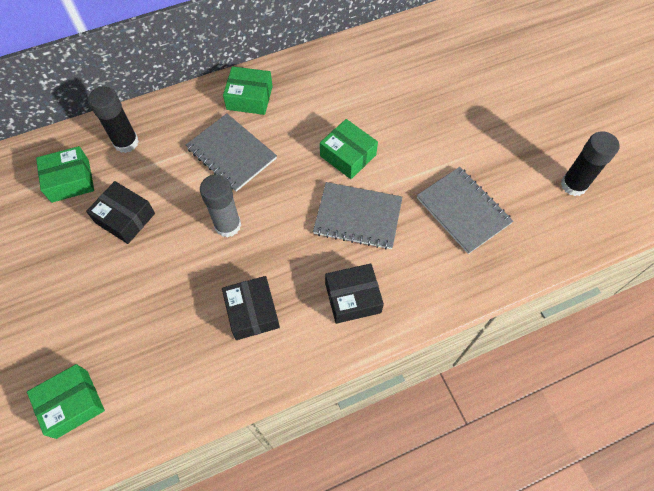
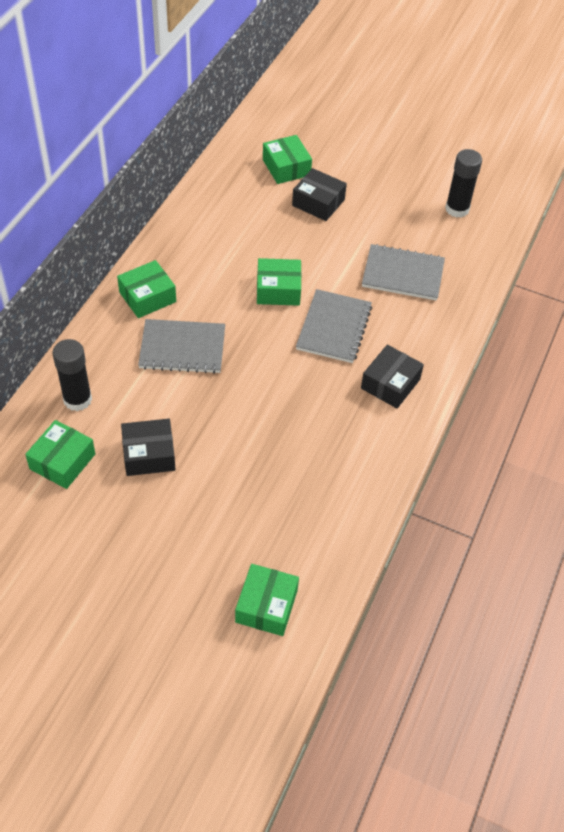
camera: 45 degrees left, 10 degrees down
(227, 225) = (241, 401): grey glue stick -> none
(252, 312) = (330, 445): black box -> black box (318, 202)
(358, 216) = (333, 328): grey notebook -> grey notebook turned 45 degrees counterclockwise
(459, 60) = (286, 167): none -> green box

